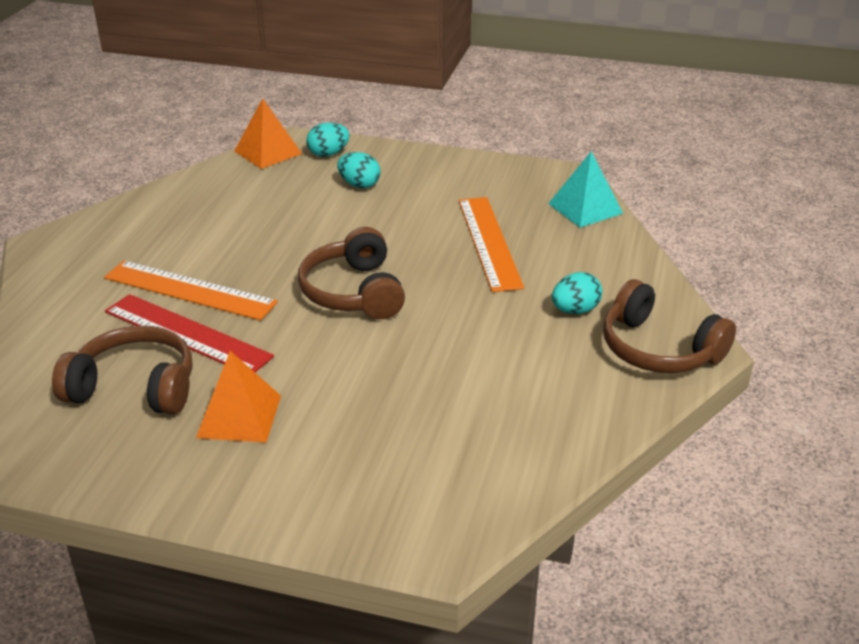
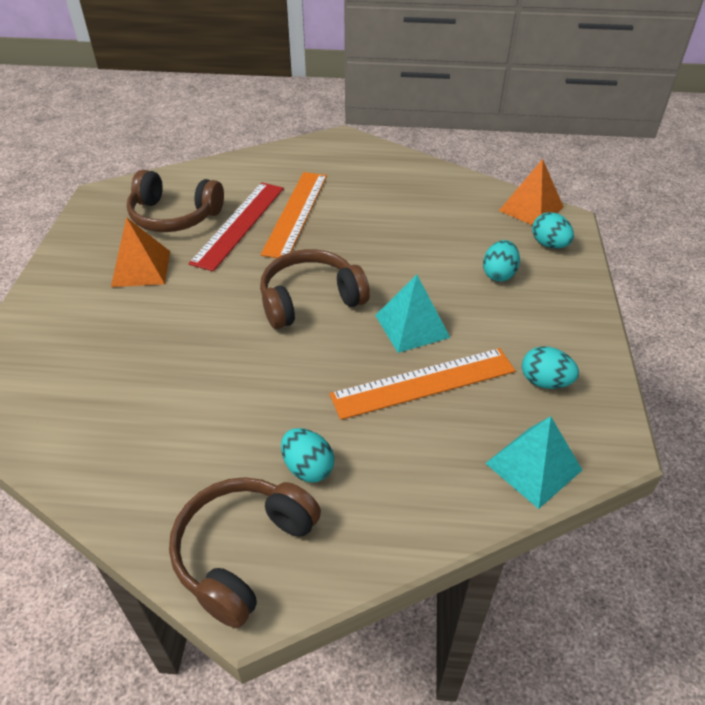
camera: 80 degrees right, 10 degrees up
(134, 387) = (174, 216): brown headphones -> brown headphones turned 105 degrees clockwise
(414, 238) = (412, 326): none -> turquoise pyramid
(501, 188) = (545, 382): none -> turquoise egg

